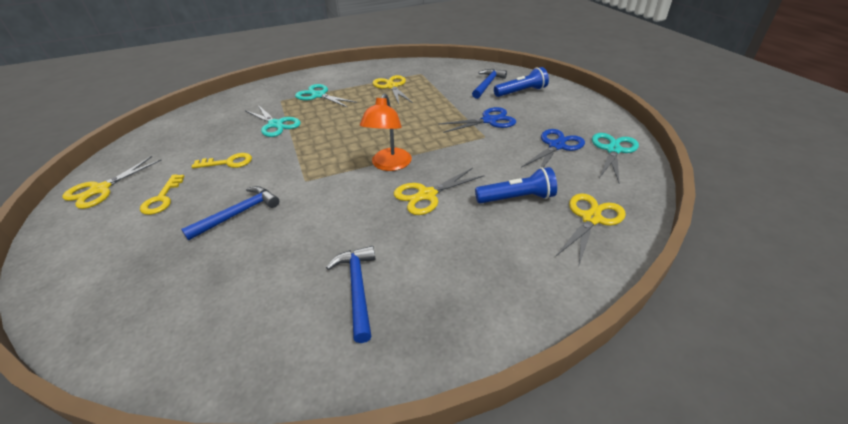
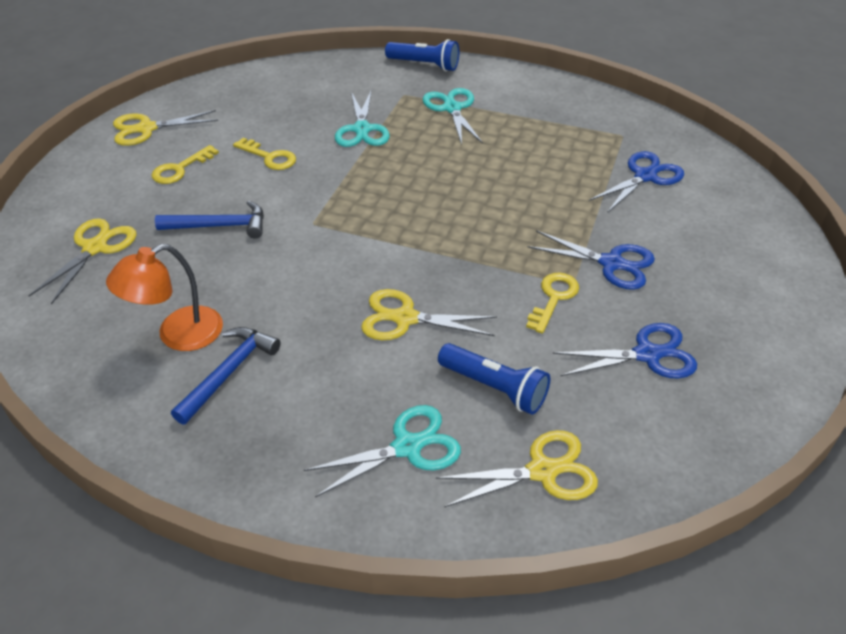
camera: 40 degrees right, 5 degrees up
(389, 165) = (413, 255): orange lamp -> orange lamp (178, 335)
(392, 86) = (555, 139): yellow scissors -> yellow scissors (95, 248)
(453, 83) = (645, 176): none -> blue scissors
(485, 146) = (553, 298): none -> yellow key
(487, 84) = (693, 203): blue hammer -> none
(521, 92) = (725, 243): blue flashlight -> blue flashlight (424, 65)
(613, 150) = (719, 410): turquoise scissors -> turquoise scissors (407, 447)

